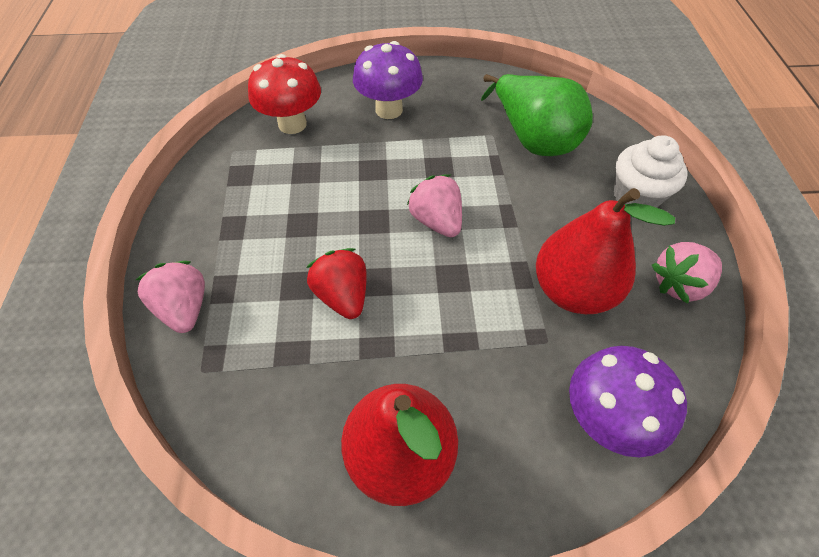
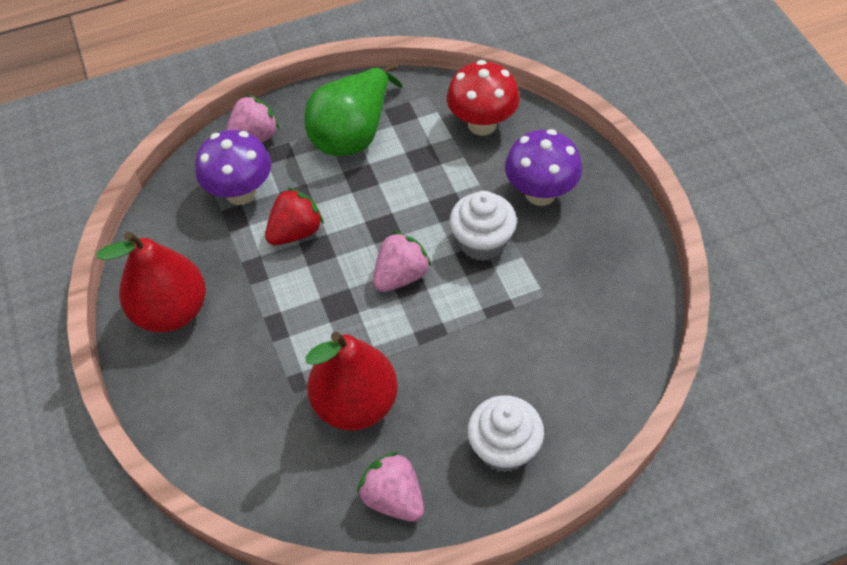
camera: 75 degrees right, 0 degrees up
(423, 157) = (482, 242): none -> white cupcake
(533, 139) = (554, 334): green pear -> green pear (353, 134)
(605, 419) = (232, 445): purple mushroom -> purple mushroom (241, 192)

